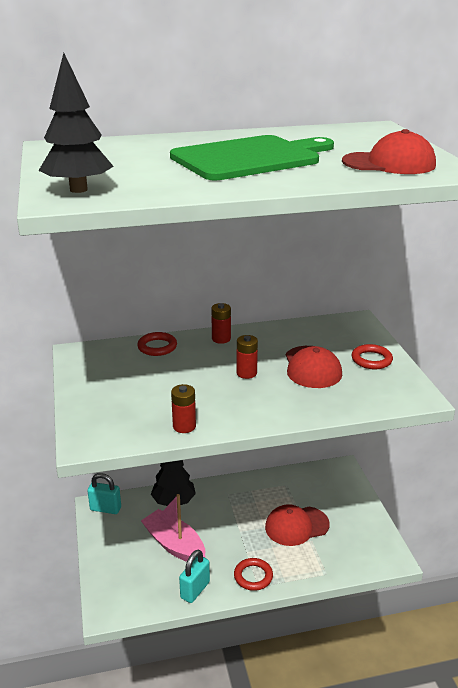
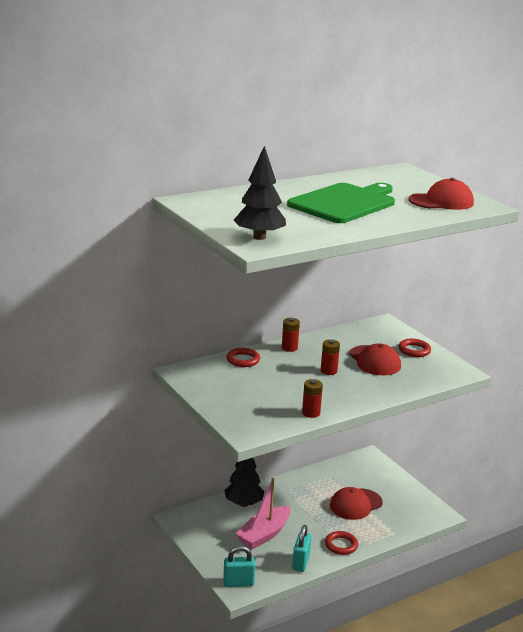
camera: 20 degrees left, 5 degrees down
(105, 509) = (187, 518): turquoise padlock -> turquoise padlock (238, 583)
(174, 544) = (264, 534): pink boat -> pink boat turned 75 degrees counterclockwise

